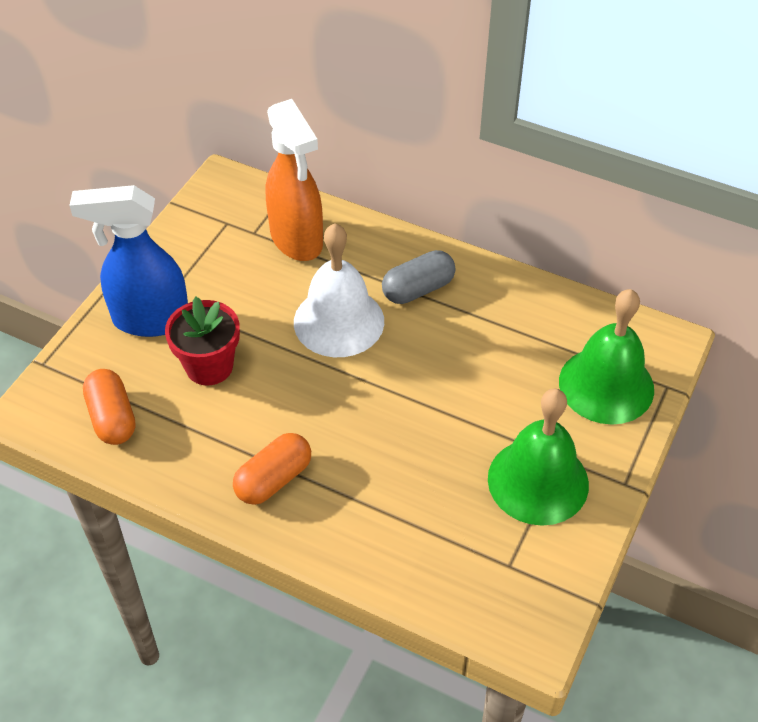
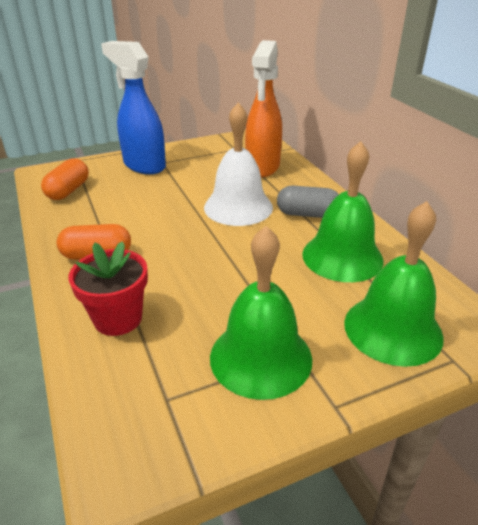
camera: 40 degrees right, 15 degrees down
(209, 366) = (142, 193): red flower pot -> red flower pot (118, 318)
(501, 328) = (342, 257): none -> green bell

